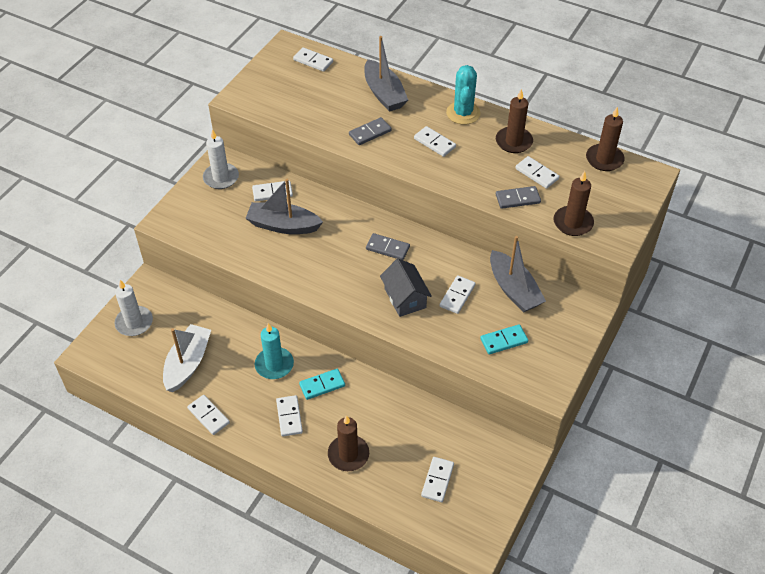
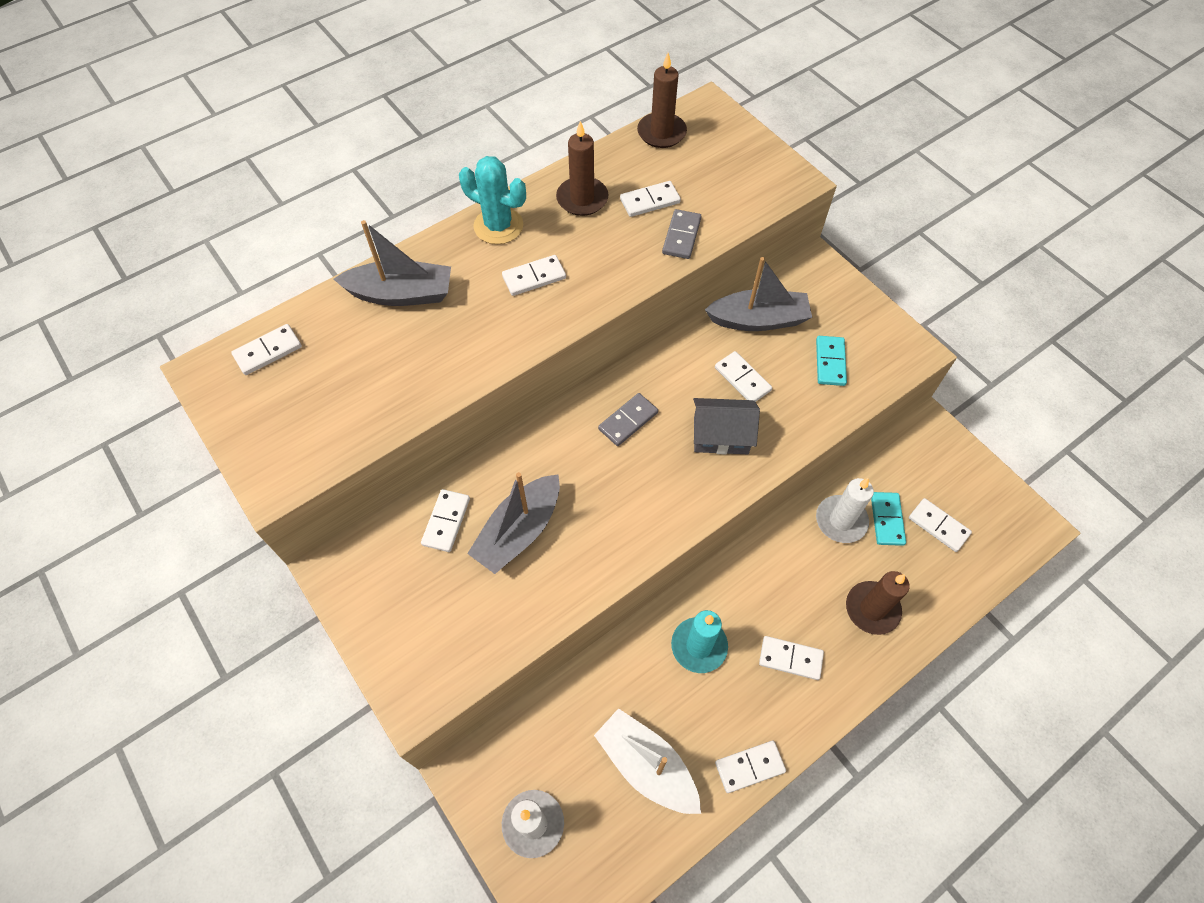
camera: 65 degrees left, 10 degrees up
(221, 178) = (372, 582): white candle -> white candle (841, 520)
(322, 385) = (756, 598): turquoise domino -> turquoise domino (886, 519)
(370, 133) = (468, 340): grey domino -> none
(573, 223) = (747, 203): brown candle -> none

